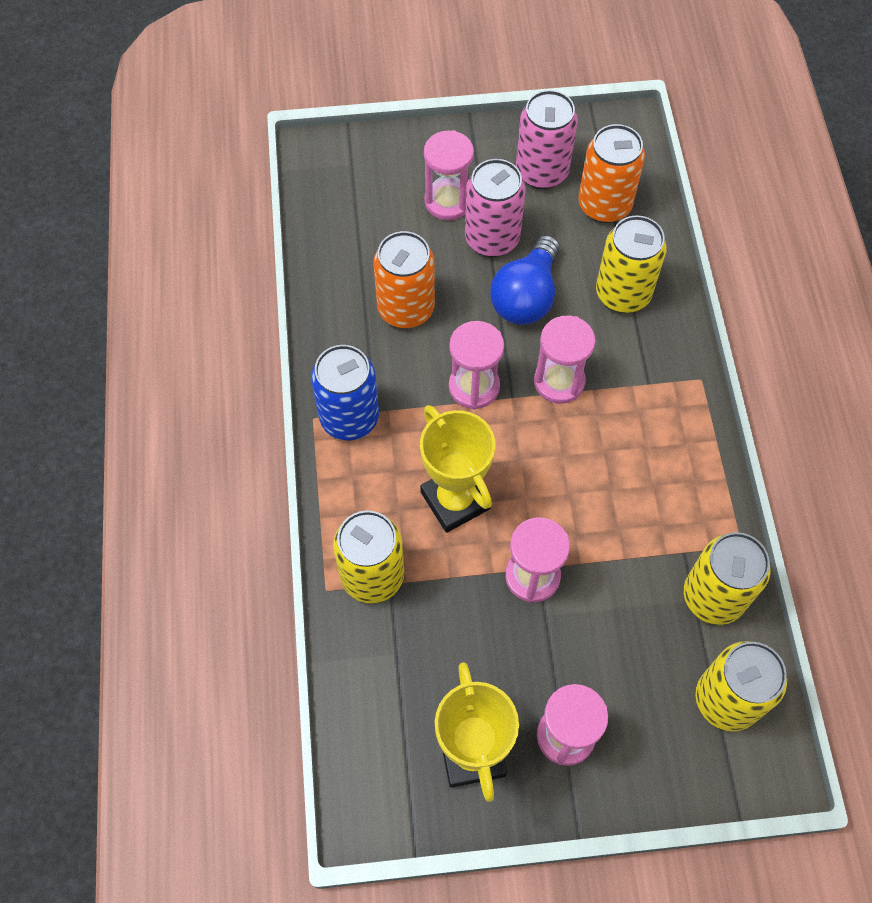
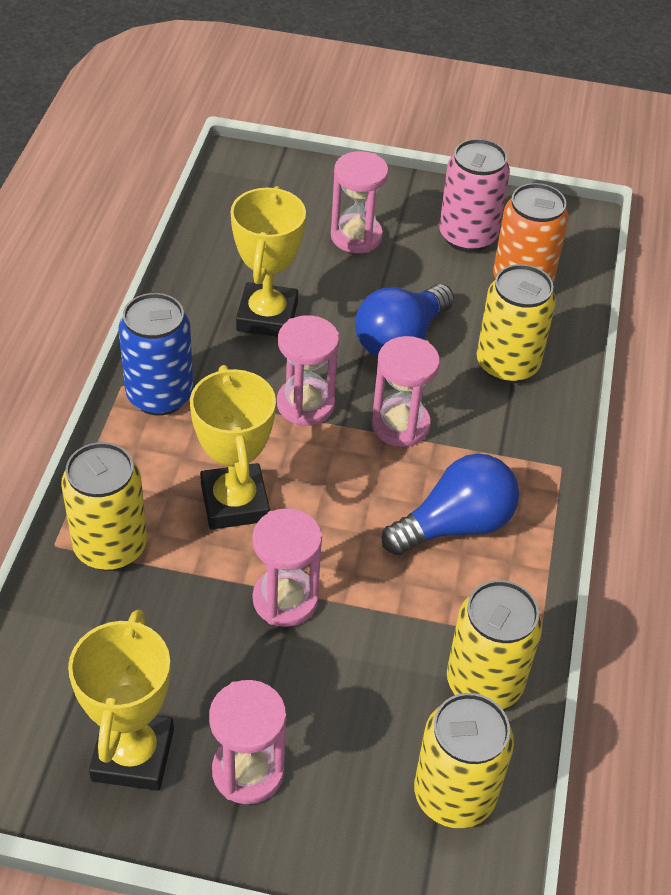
camera: 15 degrees right, 15 degrees down
(406, 309) = (267, 316): orange can -> yellow trophy
(492, 239) = (387, 280): pink can -> none
(638, 462) = (455, 525): none -> blue light bulb

